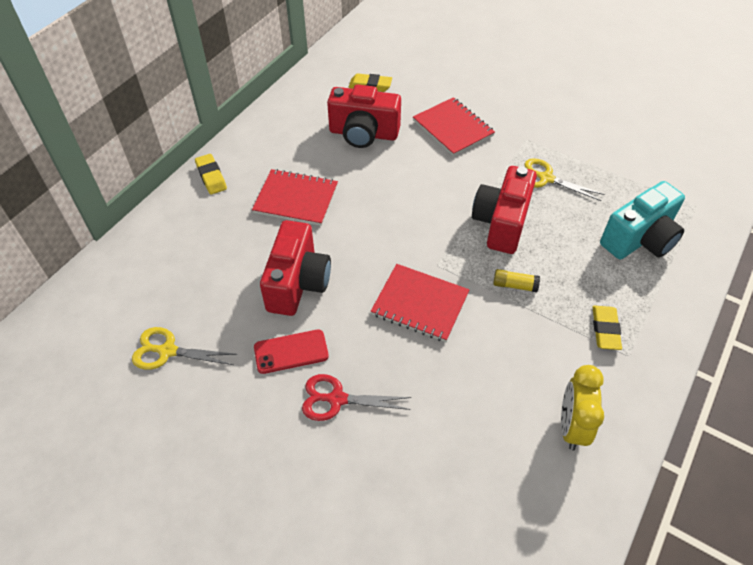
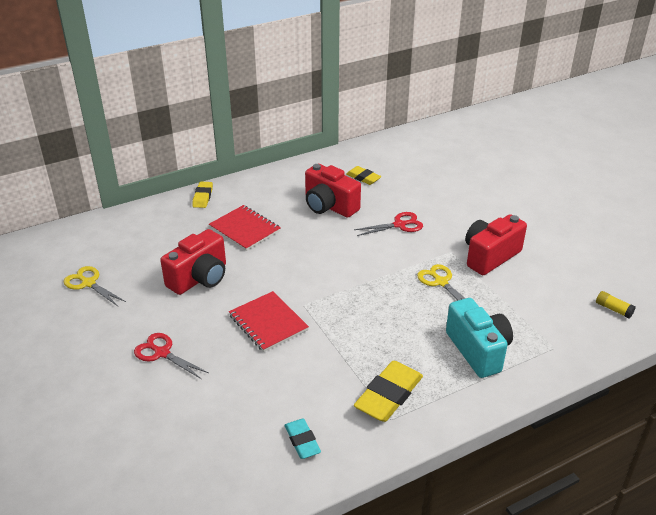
camera: 30 degrees right, 15 degrees down
(291, 352) = (159, 315): red phone -> none
(453, 128) = (399, 225): red notebook -> red scissors
(501, 223) = (376, 297): red camera -> red camera (490, 256)
(514, 285) = (347, 339): yellow glue stick -> yellow glue stick (613, 309)
(571, 426) = (302, 441): yellow clock -> turquoise eraser
(605, 330) = (388, 395): yellow eraser -> yellow eraser, size x1.71
(639, 239) = (478, 350): turquoise camera -> turquoise camera turned 105 degrees counterclockwise

